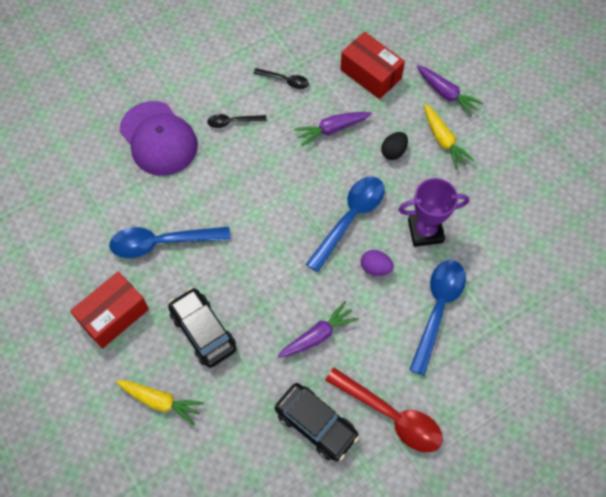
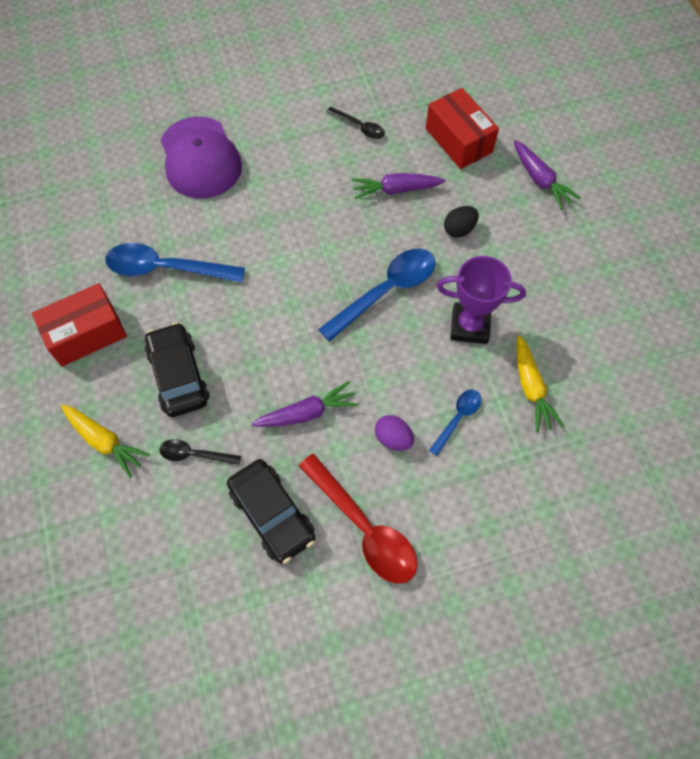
camera: 15 degrees right, 0 degrees up
(233, 122) = (287, 158): black spoon -> black spoon (195, 454)
(375, 268) = (398, 353): purple egg -> purple egg (393, 438)
(437, 309) = (457, 418): blue spoon -> blue spoon, size x0.53
(443, 140) = (521, 230): yellow carrot -> yellow carrot (531, 388)

